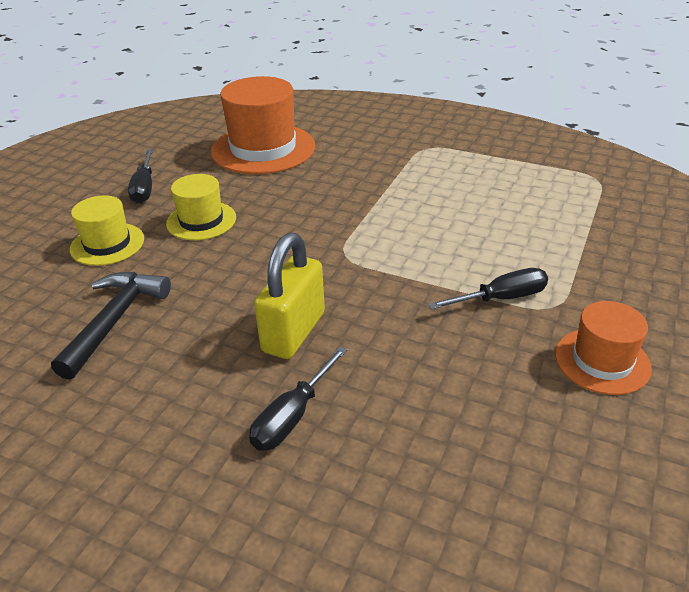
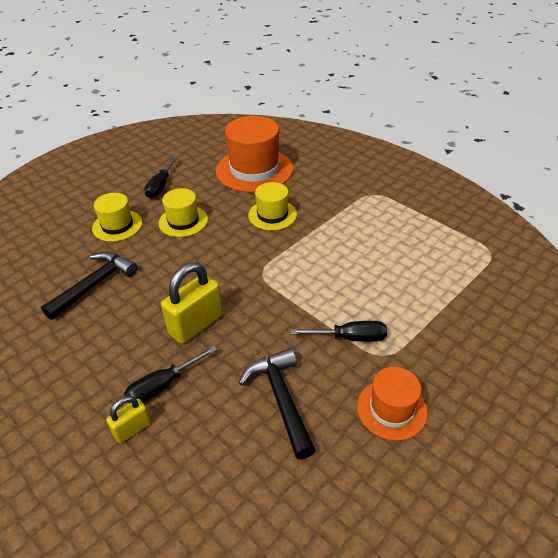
camera: 20 degrees right, 5 degrees up
(280, 483) = (132, 429): none -> yellow padlock
(317, 191) = (272, 215): none -> yellow hat
(462, 387) = (281, 399): none -> black hammer

